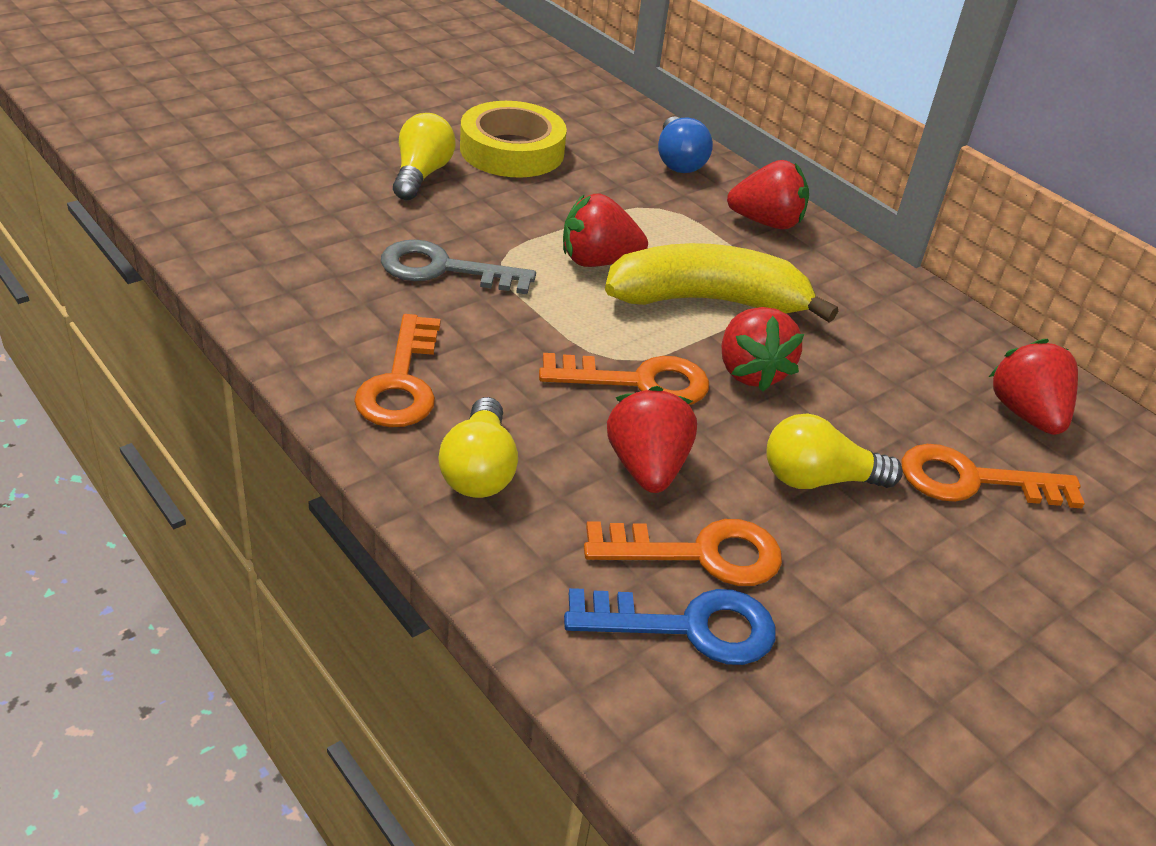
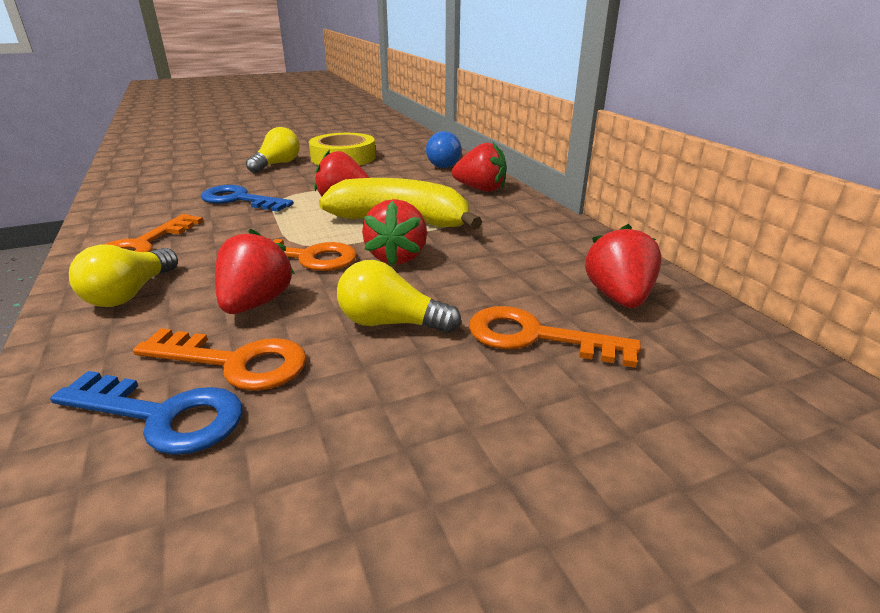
camera: 20 degrees right, 10 degrees down
(443, 269) = (239, 200): grey key -> blue key

